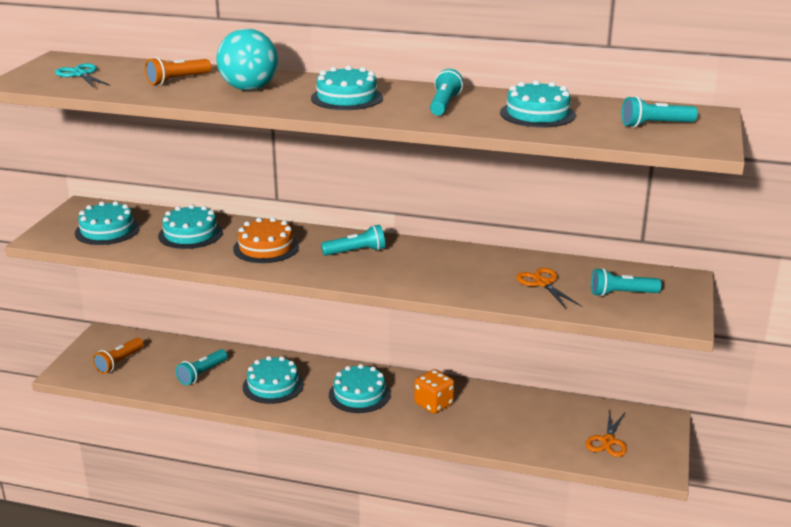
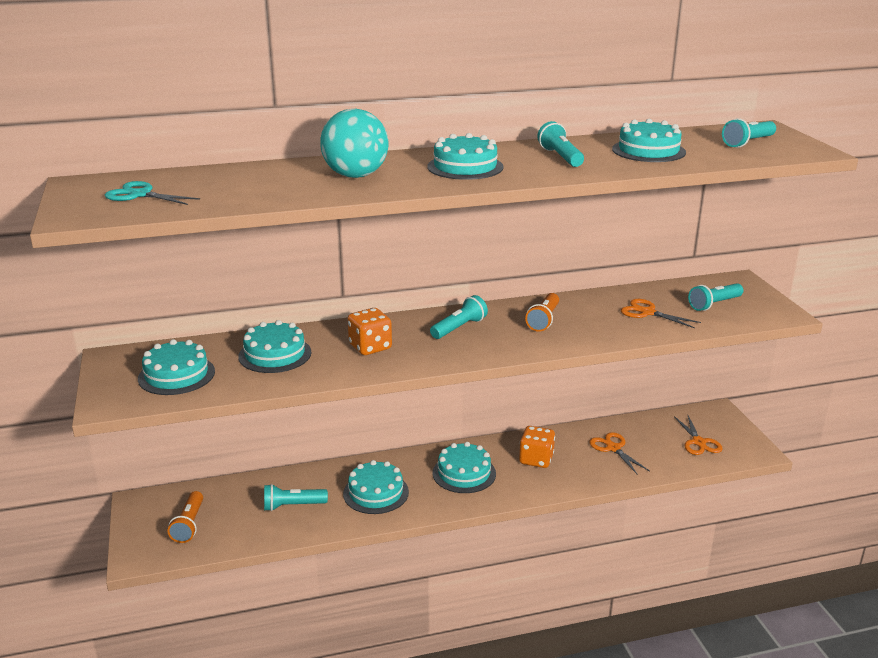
camera: 30 degrees left, 0 degrees up
(177, 80) = (264, 181): orange flashlight -> orange flashlight (544, 320)
(202, 374) = (292, 506): turquoise flashlight -> turquoise flashlight turned 75 degrees clockwise
(266, 248) = (370, 347): orange cake -> orange dice
(516, 418) = (613, 448): none -> orange scissors

